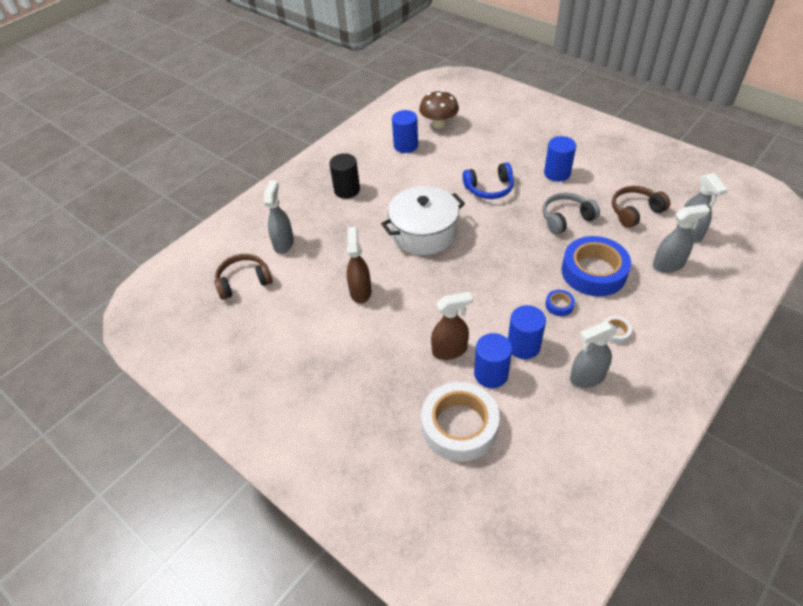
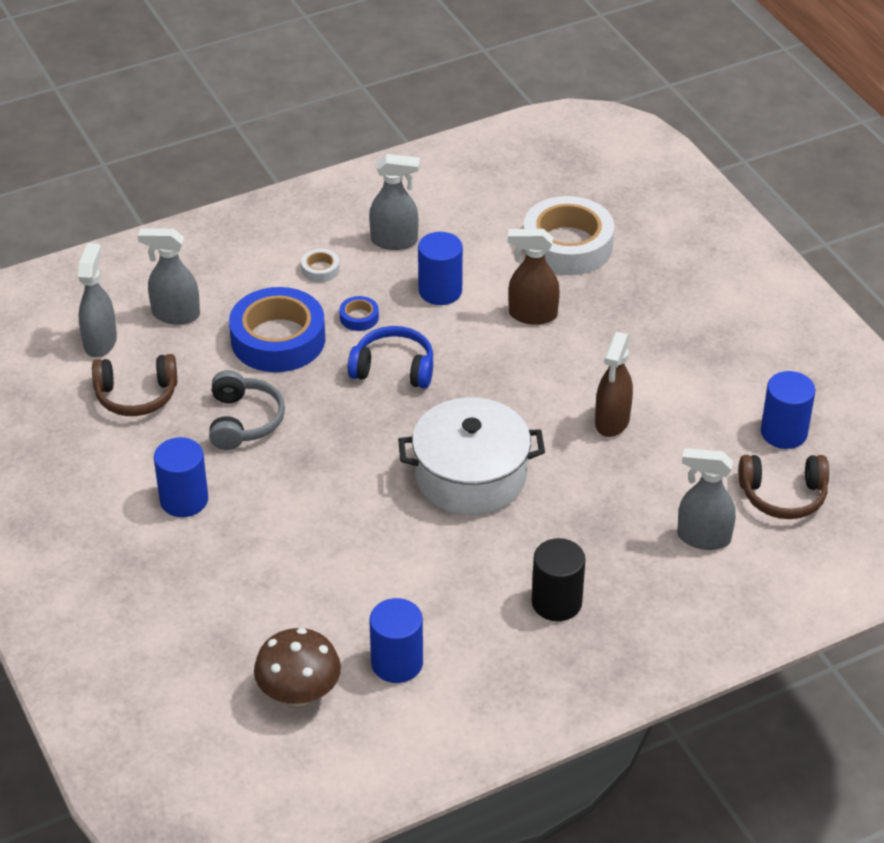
camera: 160 degrees left, 5 degrees down
(283, 243) = (703, 538): grey spray bottle -> grey spray bottle turned 75 degrees clockwise
(489, 188) = (314, 514): blue headphones -> blue headphones (393, 369)
(491, 374) = (499, 277): blue cylinder -> blue cylinder (784, 432)
(566, 219) = (243, 421): grey headphones -> grey headphones turned 90 degrees counterclockwise

